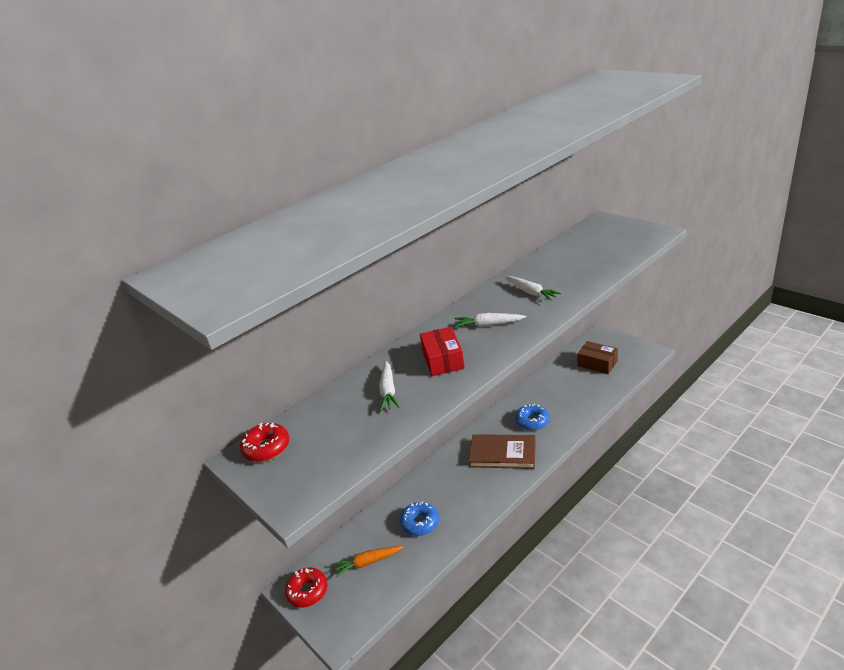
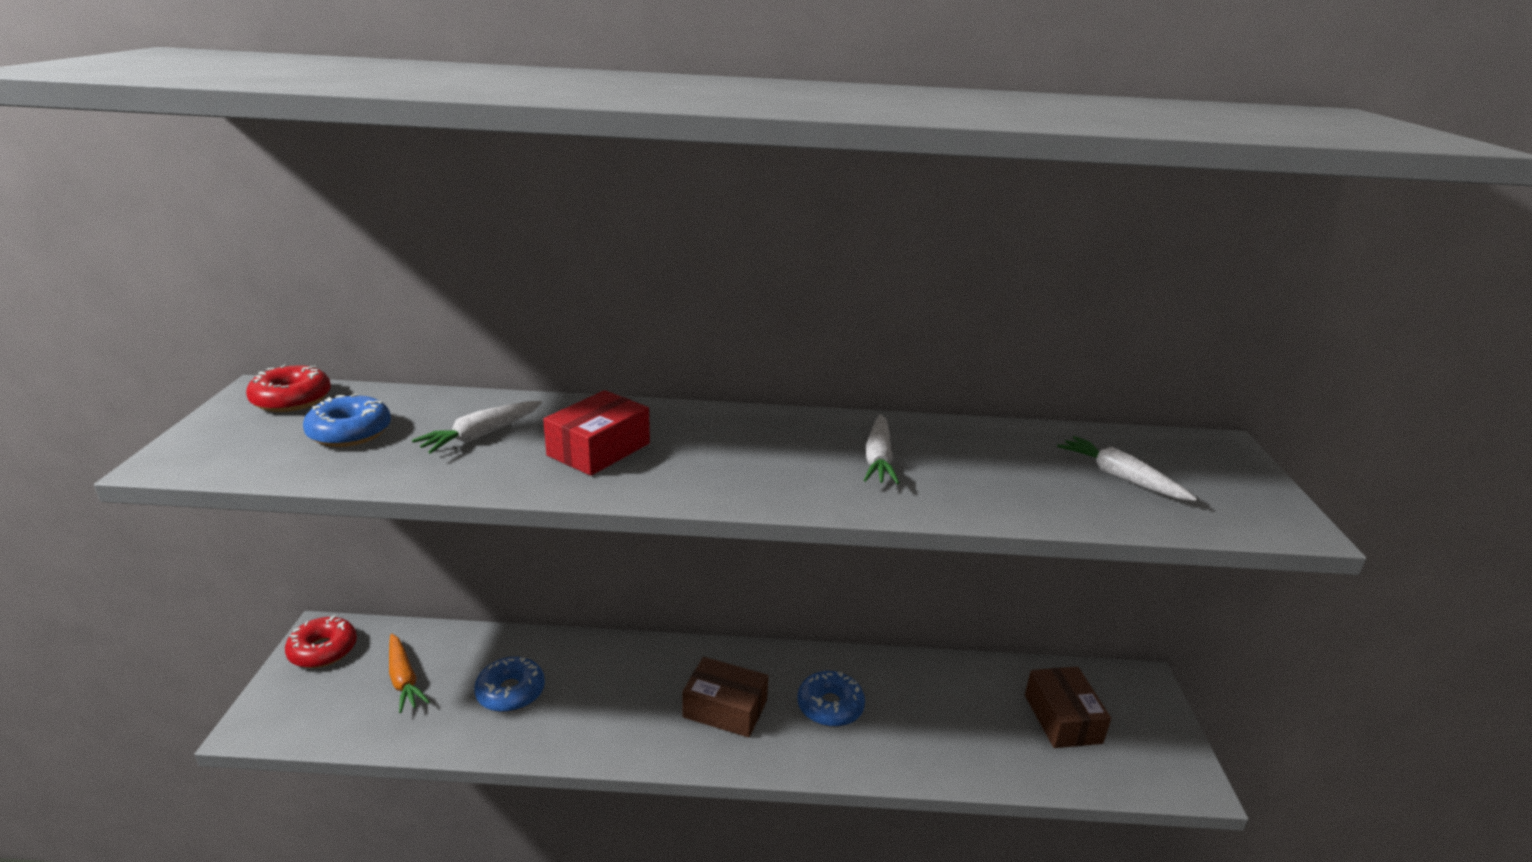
camera: 40 degrees right, 5 degrees down
(334, 433) = (350, 432): none -> blue donut
(368, 562) = (404, 679): orange carrot -> orange carrot turned 150 degrees counterclockwise
(488, 325) = (736, 453): white carrot -> white carrot (1120, 477)
(502, 453) = (725, 709): brown book -> brown box

